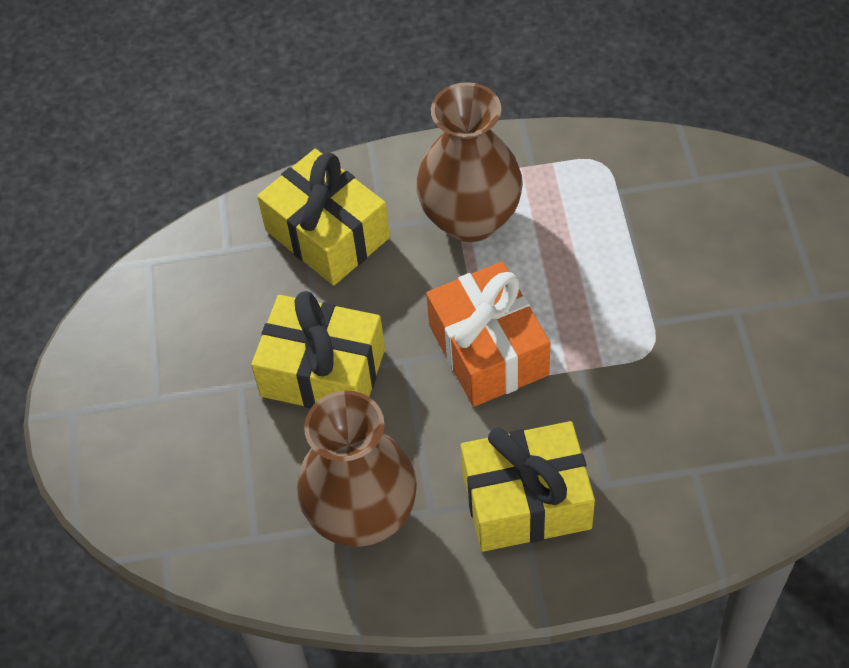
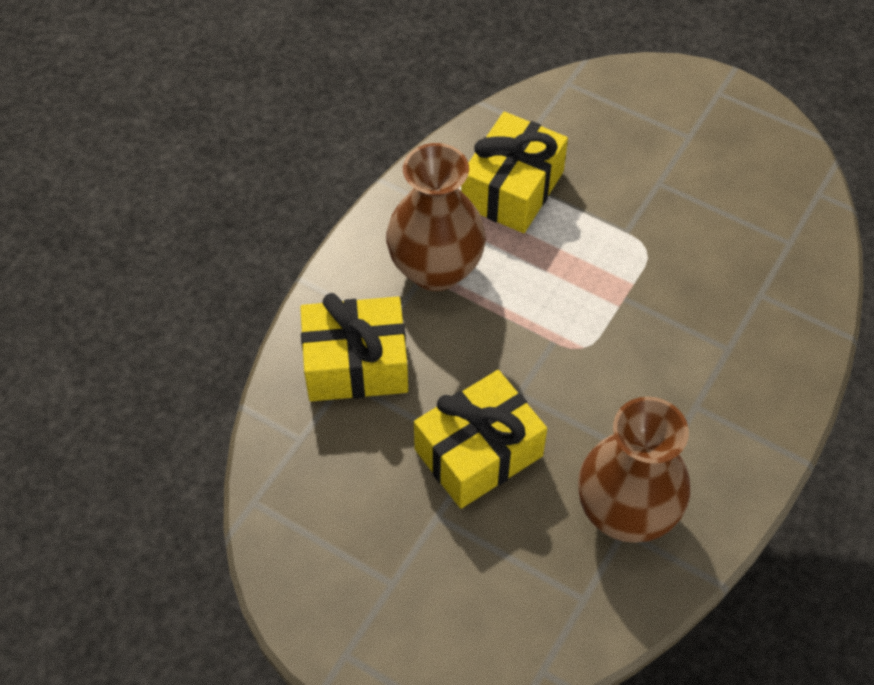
camera: 55 degrees left, 0 degrees up
(488, 350) = (558, 338): orange gift -> none
(526, 501) = (702, 404): yellow gift -> yellow gift (512, 189)

